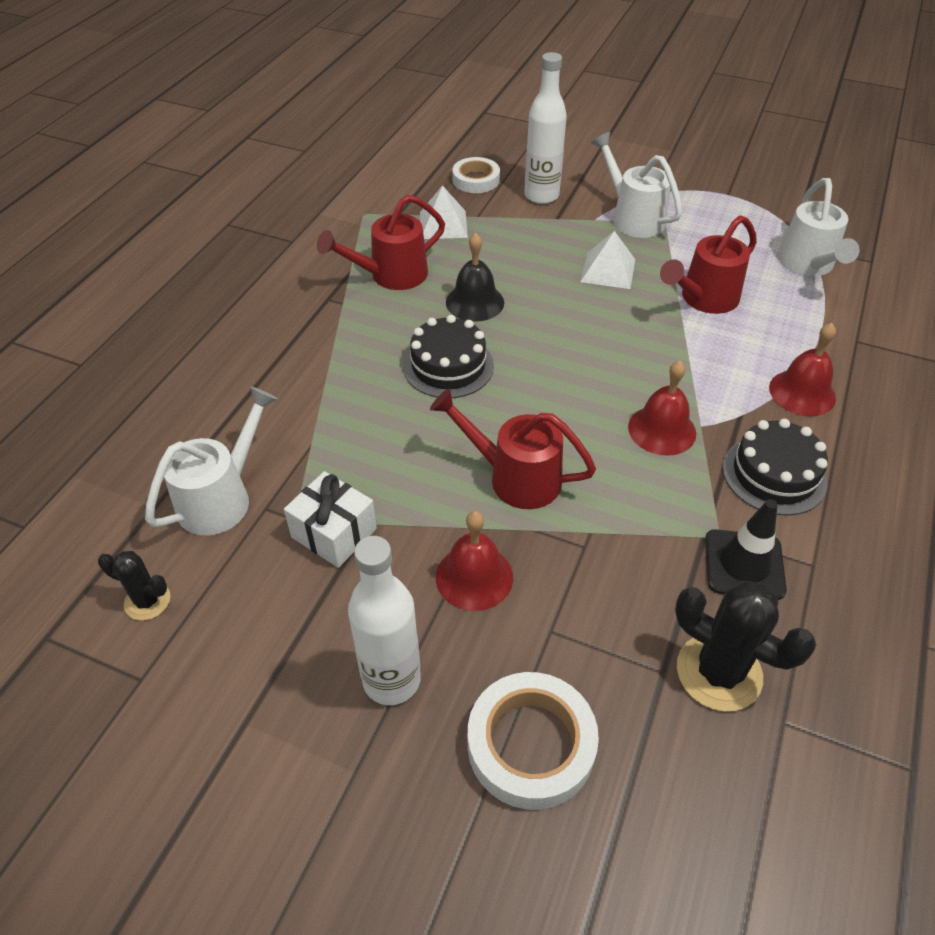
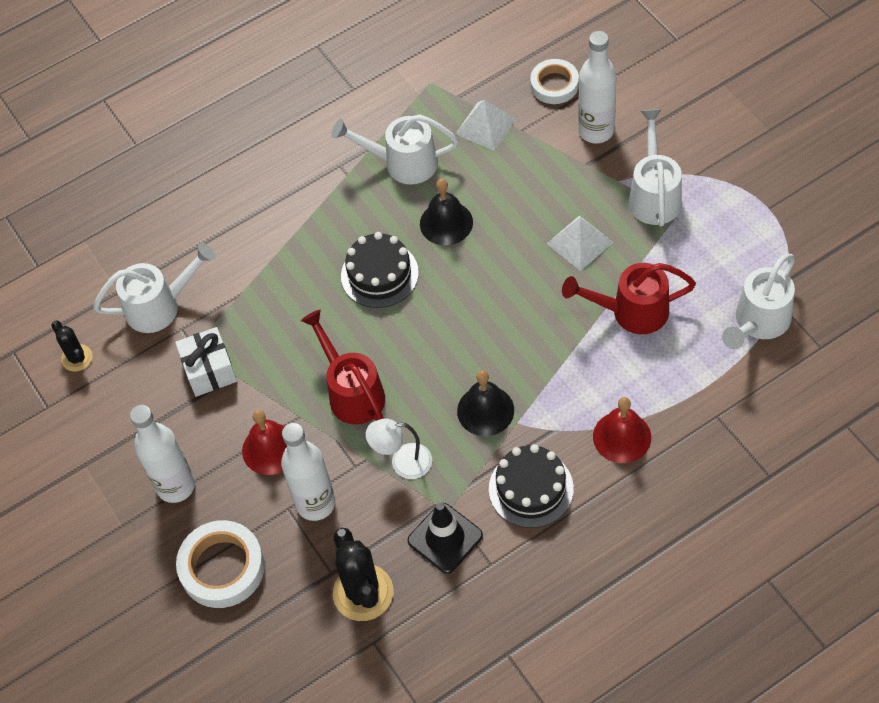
camera: 40 degrees right, 10 degrees up
(391, 275) = (402, 163): red watering can -> white watering can
(577, 606) = (315, 503): none -> white bottle
(629, 516) = (402, 462): none -> white lamp
(662, 430) = (485, 410): red bell -> black bell

